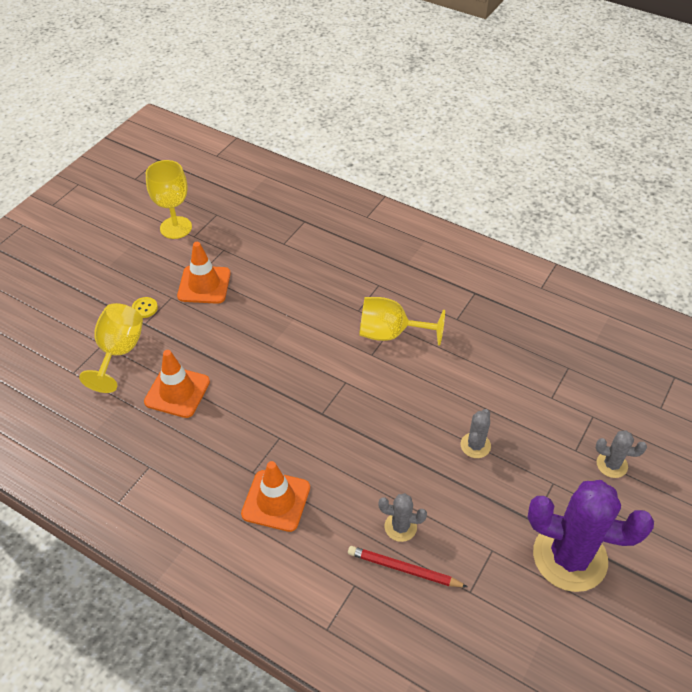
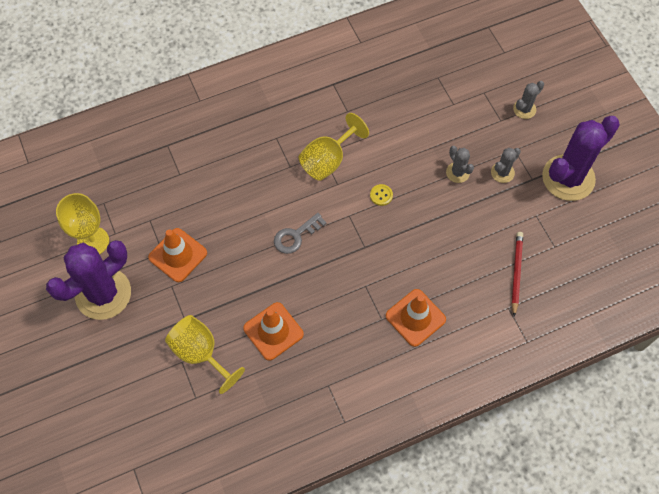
camera: 55 degrees left, 15 degrees up
(132, 260) = (103, 294): none -> purple cactus
(145, 308) = (168, 311): yellow button -> yellow button (381, 195)
(289, 354) = (296, 236): none -> grey key
(400, 527) = (486, 255): grey cactus -> grey cactus (502, 172)
(403, 569) = (516, 273): red pencil -> red pencil turned 135 degrees clockwise

